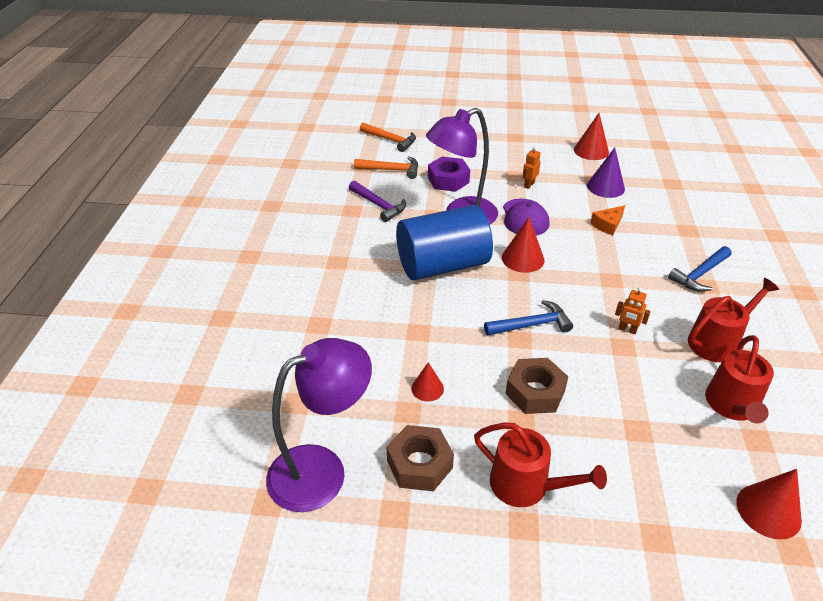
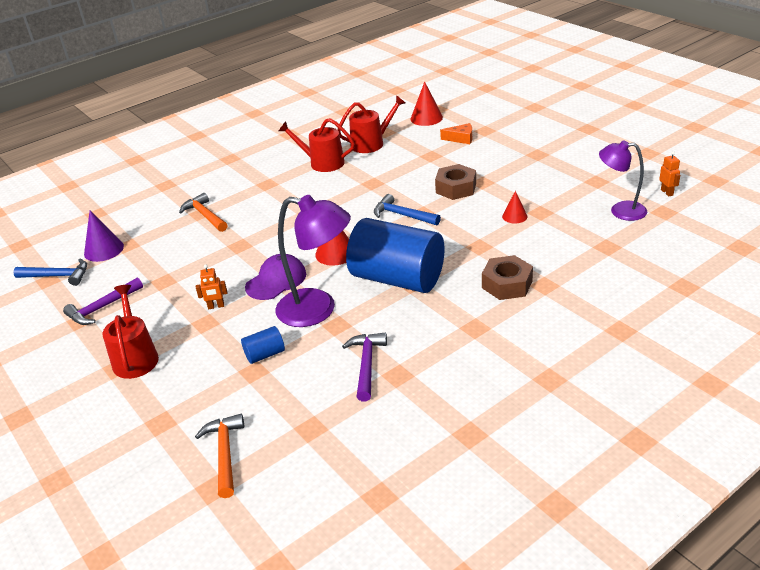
camera: 130 degrees left, 5 degrees down
(322, 470) = (620, 211): purple lamp -> purple lamp, size x0.65
(391, 170) = (292, 404): orange hammer -> orange hammer (205, 215)
(419, 464) = (561, 190): brown nut -> brown nut (507, 284)
(448, 180) = (265, 354): purple nut -> blue cylinder
(526, 485) = (517, 163): red watering can -> red watering can (135, 357)
(591, 151) = (102, 308): red cone -> purple hammer
(605, 187) = (171, 270): purple cone -> purple cone (104, 250)
(608, 225) = (236, 243): orange cheese -> orange cheese (461, 139)
(627, 330) = (355, 188): orange robot -> orange robot (667, 192)
(700, 274) = (256, 190): blue hammer -> blue hammer (57, 276)

